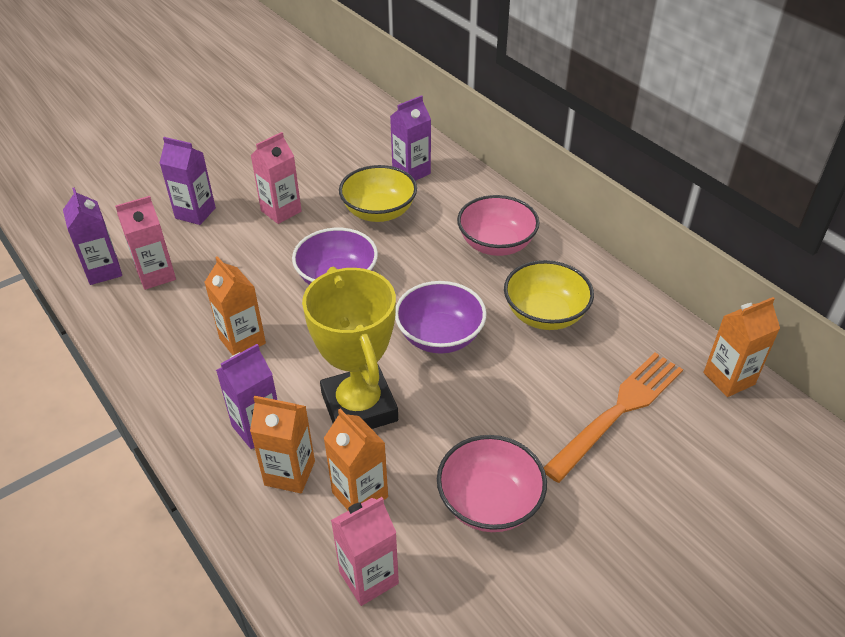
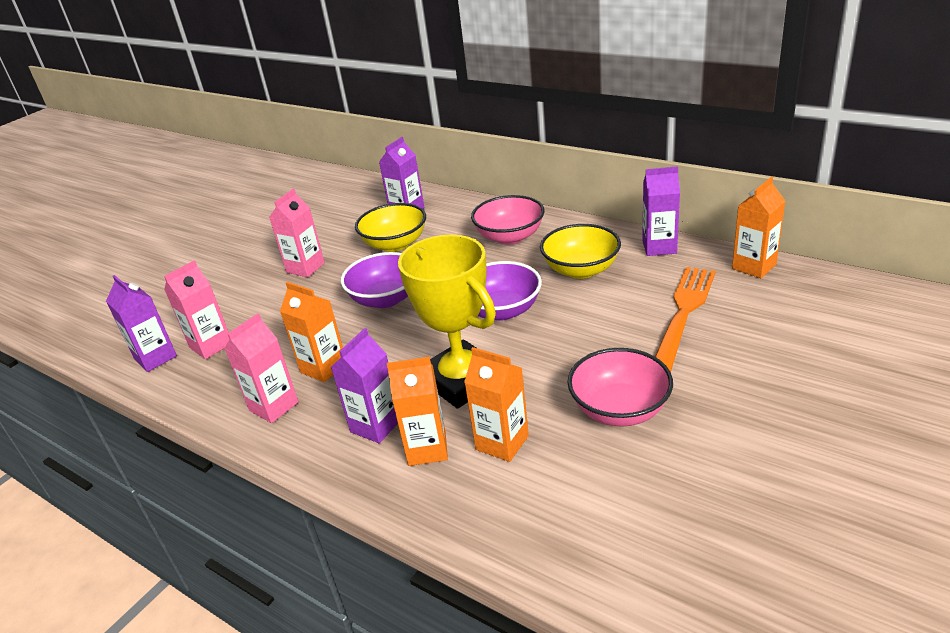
camera: 15 degrees left, 10 degrees down
(195, 213) = (224, 291): purple carton -> purple carton (659, 247)
(368, 577) = (549, 500): pink carton -> pink carton (274, 406)

